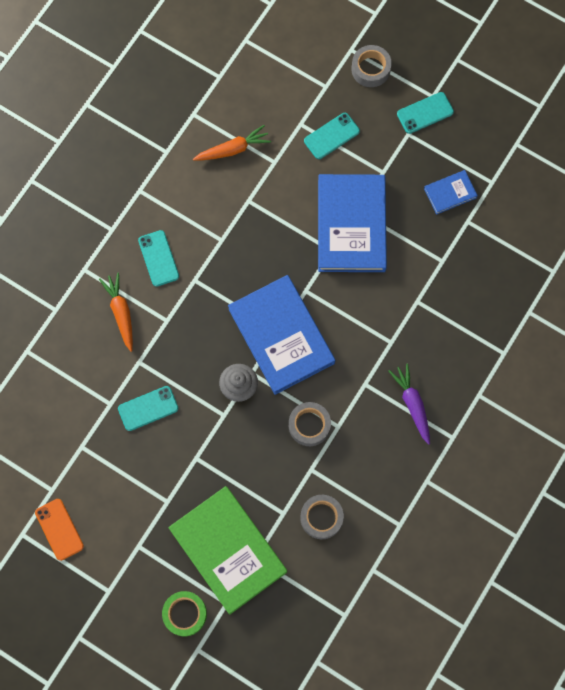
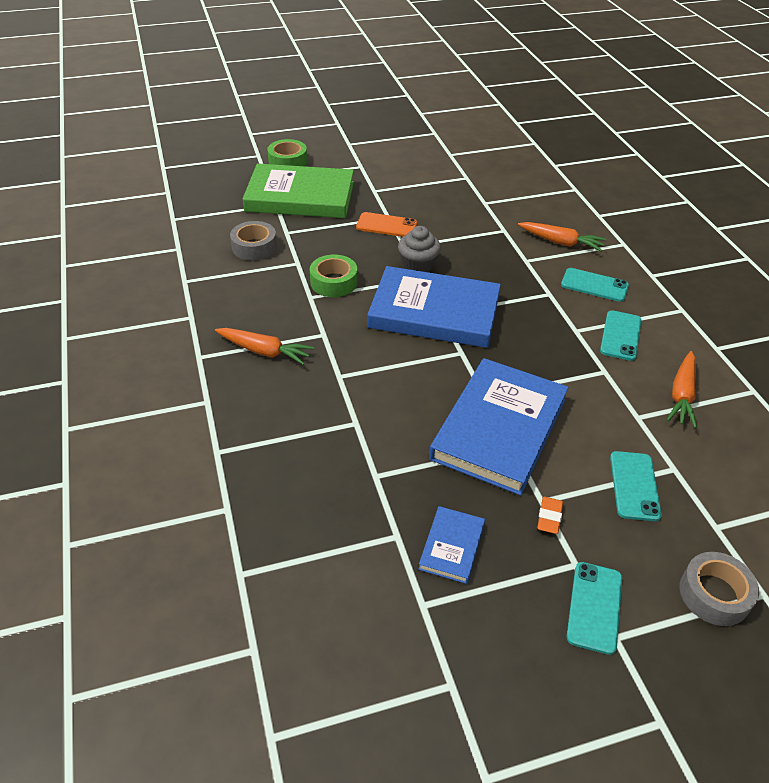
camera: 130 degrees right, 30 degrees down
(59, 529) = (418, 145): orange phone -> orange phone (386, 225)
(148, 408) = (458, 216): turquoise phone -> turquoise phone (620, 335)
(309, 425) = (334, 282): grey tape -> green tape
(351, 225) = (499, 429): blue book -> blue book turned 75 degrees clockwise
(390, 162) = (549, 517): none -> orange eraser
(412, 404) = (264, 351): purple carrot -> orange carrot

